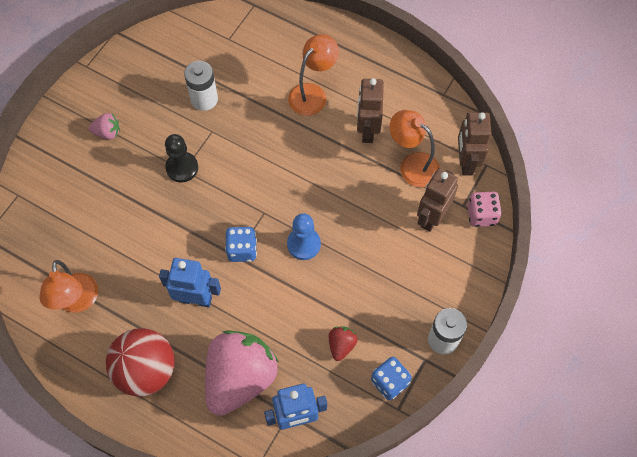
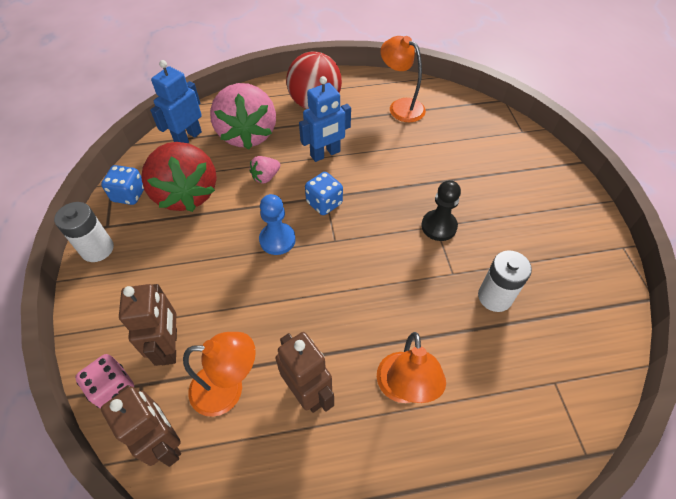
camera: 140 degrees right, 10 degrees down
(107, 132) = (528, 210): pink strawberry -> pink strawberry (266, 177)
(341, 345) = (186, 193): red strawberry -> red strawberry, size x2.41

